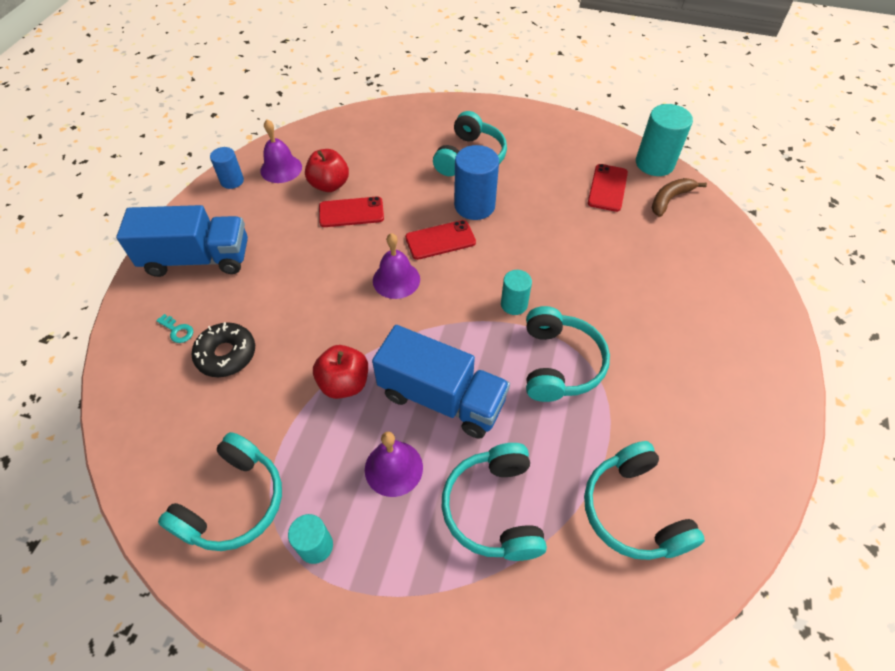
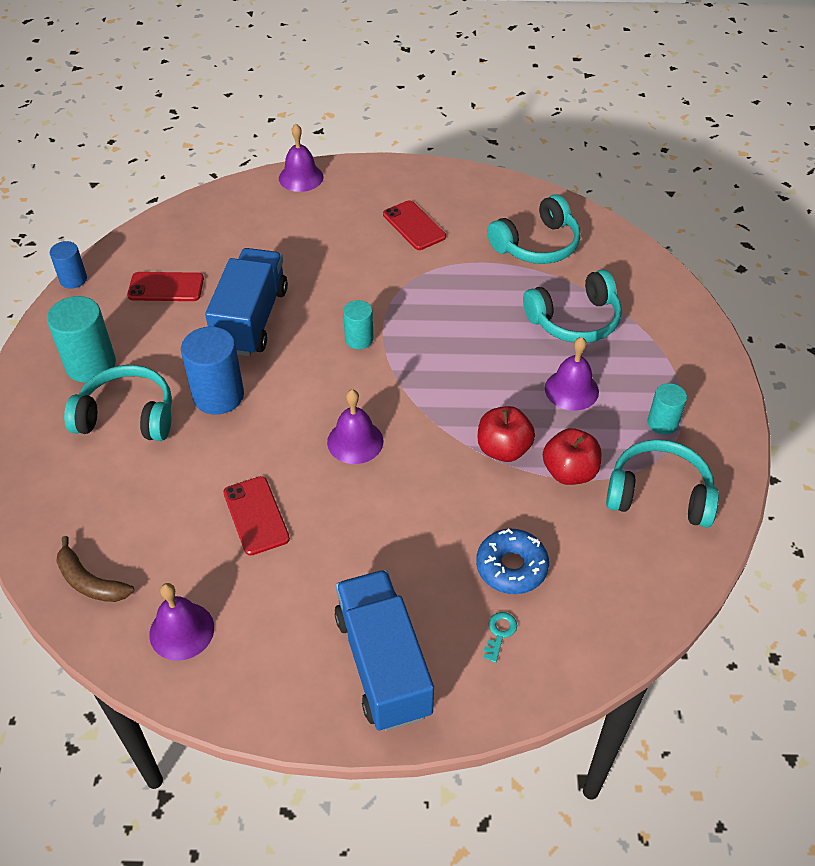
camera: 105 degrees left, 5 degrees down
(226, 354) = (511, 567): black donut -> blue donut
(232, 181) = (220, 688): blue cylinder -> blue cylinder (73, 279)
(329, 185) = (207, 557): red apple -> red apple (569, 472)
(440, 240) = (283, 415): red phone -> red phone (414, 226)
(441, 398) = (488, 372): blue truck -> blue truck (251, 319)
(559, 363) = (418, 299): turquoise headphones -> none
(654, 163) = (117, 254): turquoise cylinder -> turquoise cylinder (91, 364)
(670, 199) = (176, 240): brown banana -> brown banana (90, 582)
(767, 300) = (301, 177): none -> purple bell

